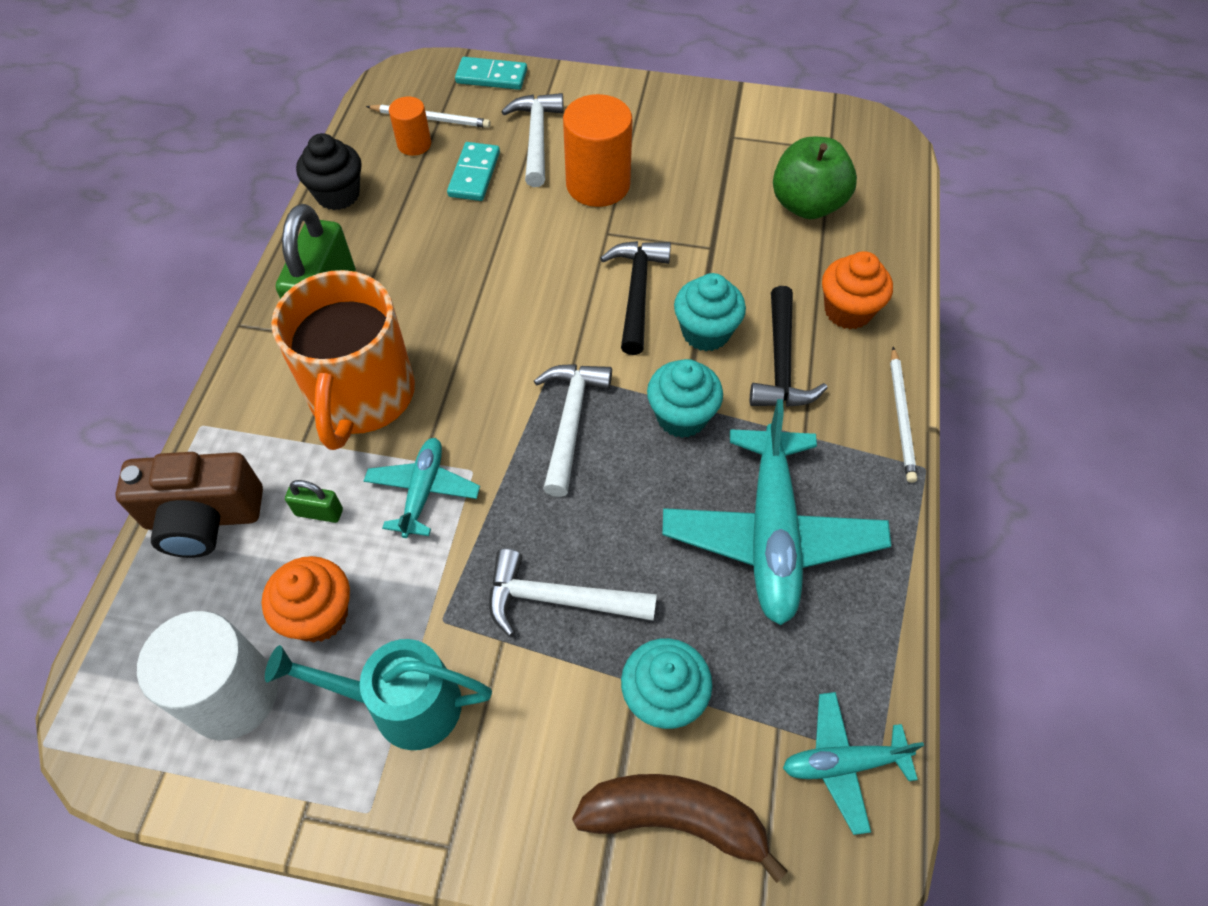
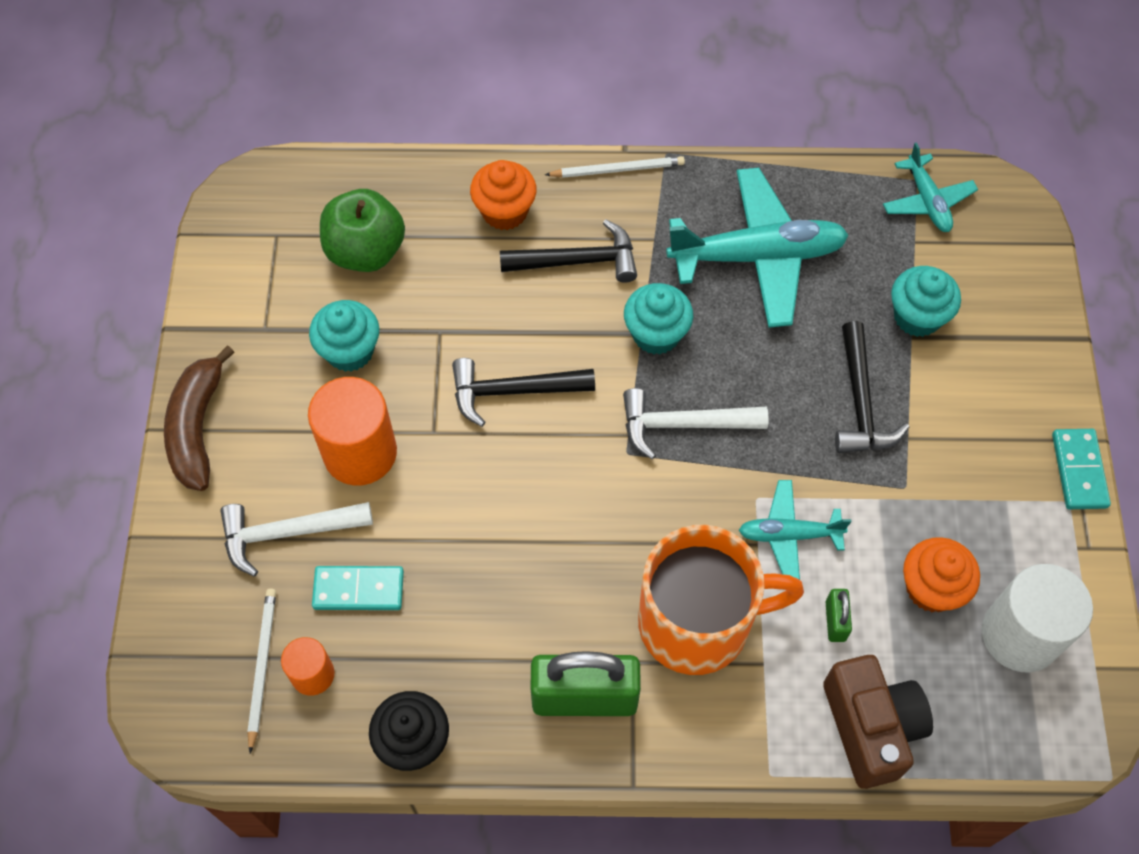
camera: 100 degrees left, 5 degrees up
(402, 704) = (983, 499): turquoise watering can -> none
(491, 77) = (173, 611): turquoise domino -> turquoise domino (1079, 470)
(558, 600) = (860, 402): white hammer -> black hammer
(675, 819) = (1001, 299): brown banana -> brown banana (197, 427)
(705, 332) = (553, 325): turquoise cupcake -> turquoise cupcake (350, 351)

